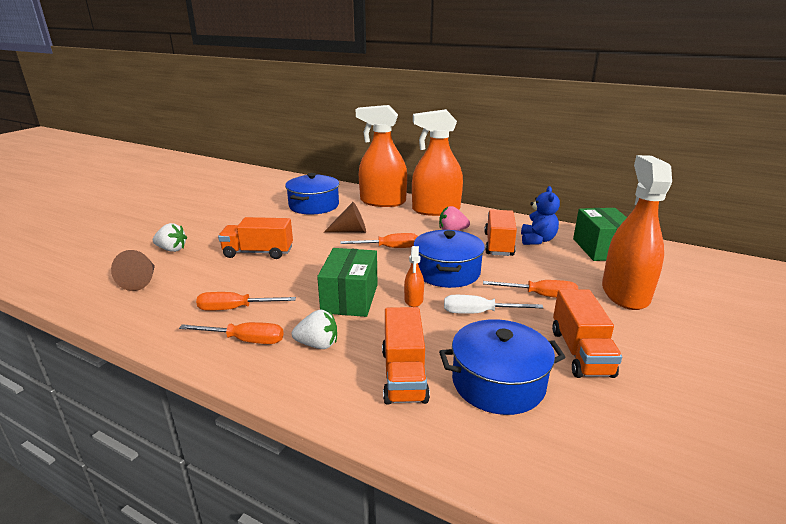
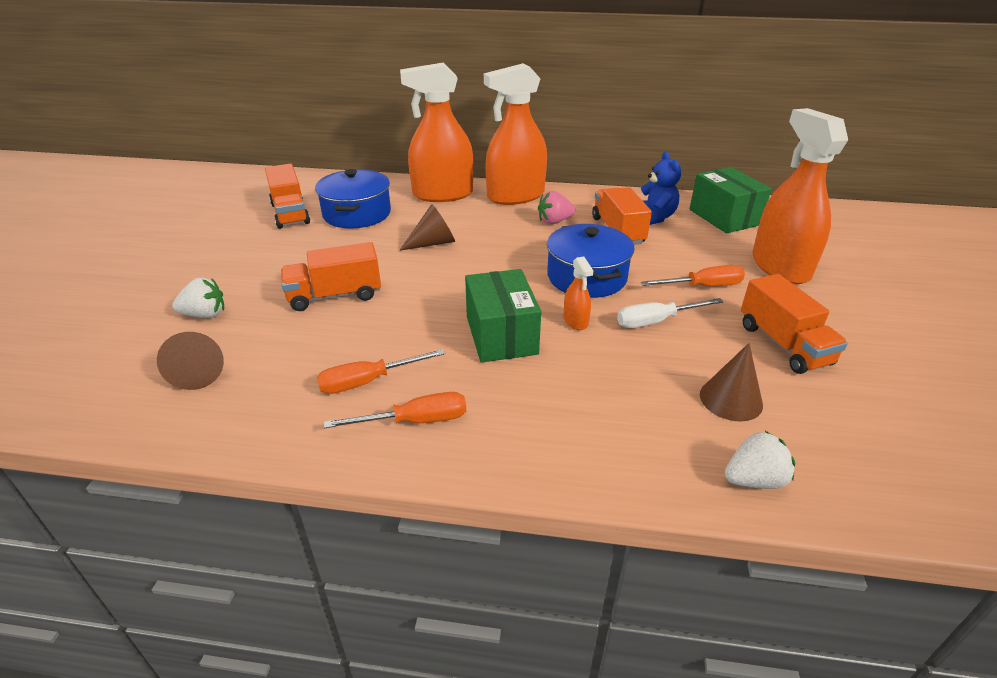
camera: 20 degrees left, 10 degrees up
(318, 344) = (509, 404): white strawberry -> white strawberry (754, 480)
(389, 248) = (498, 258): orange screwdriver -> none
(404, 375) = (631, 416): orange truck -> orange truck (290, 213)
(498, 383) = (731, 399): blue pot -> brown cone

